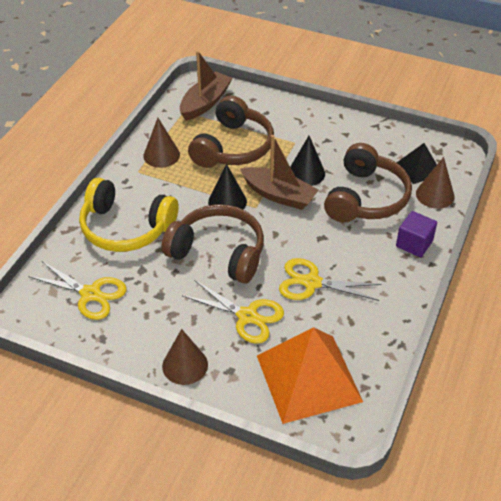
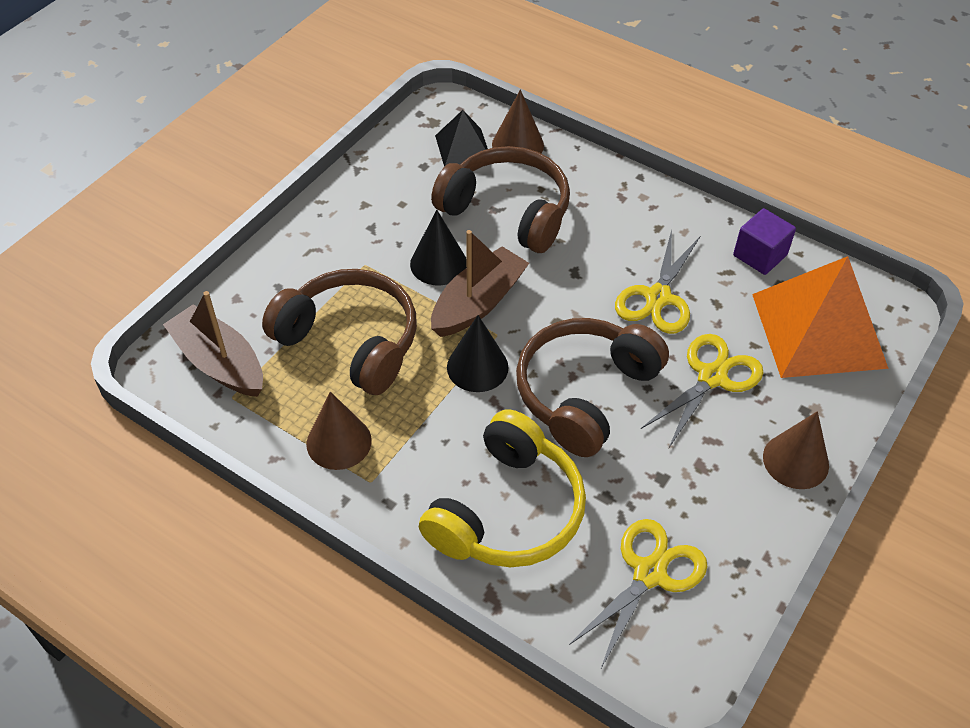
camera: 80 degrees left, 5 degrees up
(414, 244) = (603, 184): purple cube -> purple cube (760, 255)

